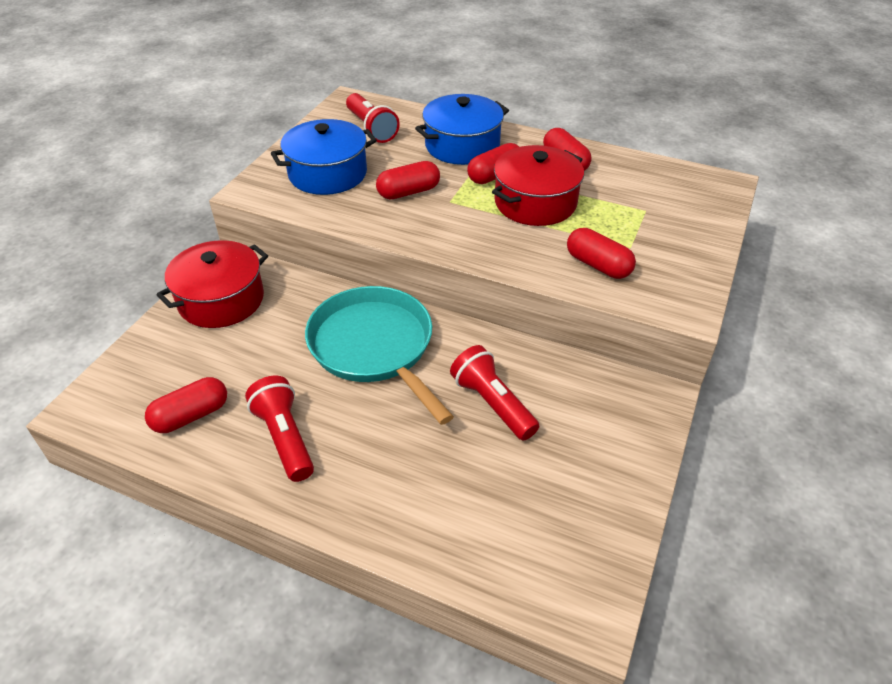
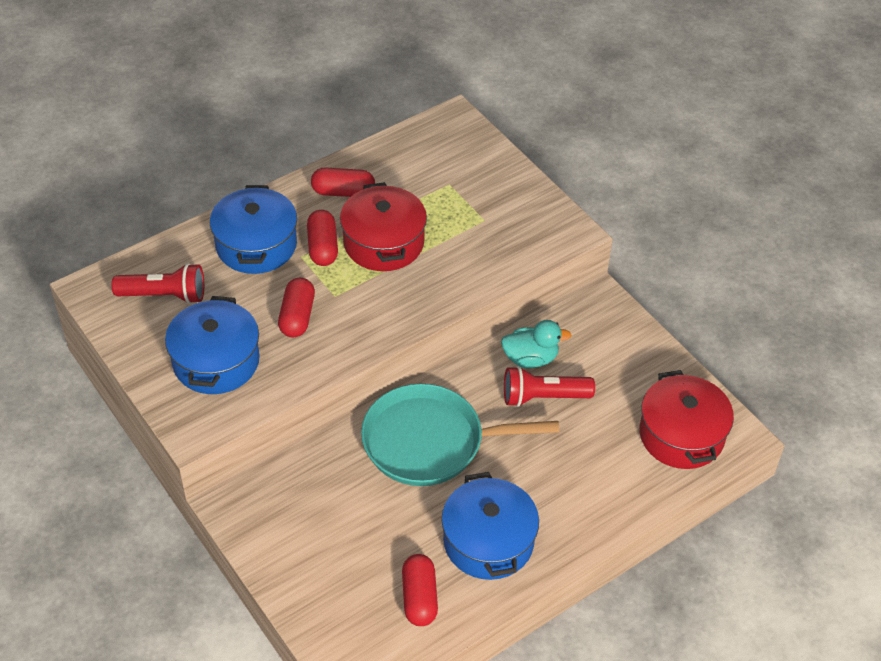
camera: 60 degrees left, 5 degrees up
(221, 300) = (283, 528): red pot -> red pot (681, 435)
(285, 438) = (488, 541): red flashlight -> blue pot
(531, 374) = (530, 358): none -> turquoise duck
(598, 265) = (490, 250): red capsule -> none

